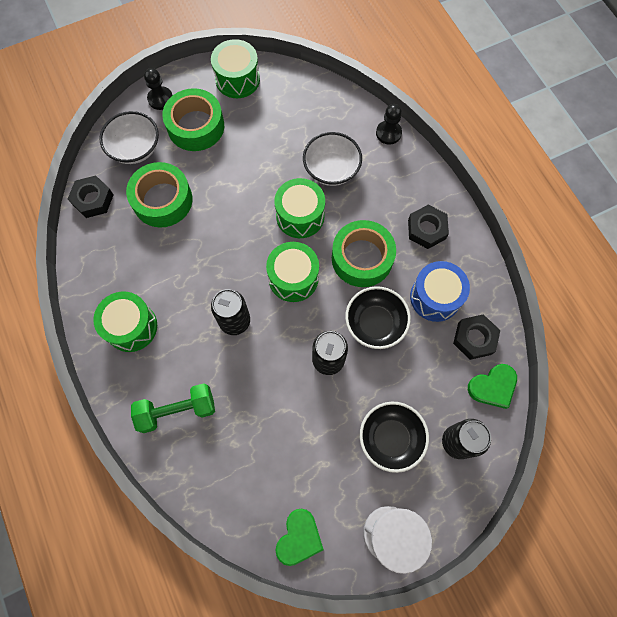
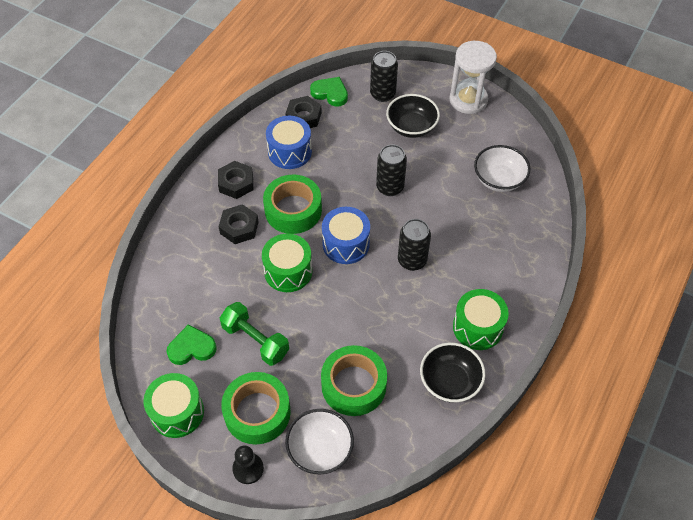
camera: 125 degrees left, 15 degrees down
(93, 200) = (399, 445): black nut -> black nut (239, 227)
(177, 410) = (506, 254): green dumbbell -> green dumbbell (255, 340)
(293, 278) = (346, 244): green drum -> blue drum
(299, 538) = (514, 140): green heart -> green heart (191, 348)
(331, 169) = (226, 275): white bowl -> white bowl (499, 179)
(375, 324) = (339, 175): black bowl -> black bowl (450, 381)
(388, 133) = (159, 254): black pawn -> none

